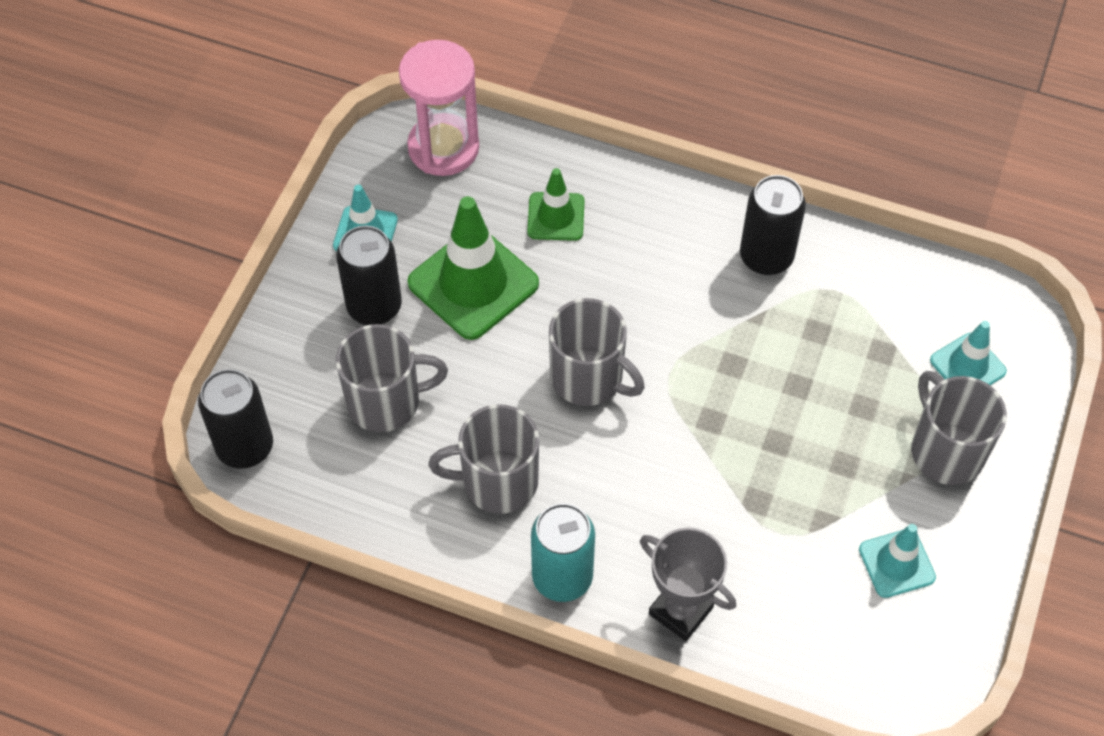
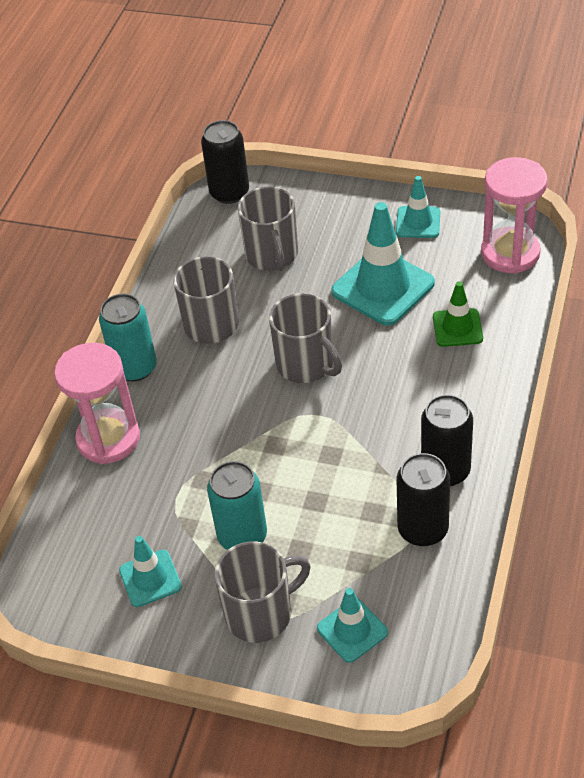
camera: 90 degrees right, 10 degrees down
(374, 306) = (352, 237): black can -> black can (423, 529)
(473, 283) = (383, 287): green traffic cone -> turquoise traffic cone
(588, 378) = (306, 364): grey mug -> grey mug turned 75 degrees counterclockwise
(681, 610) = (108, 439): grey trophy -> pink hourglass
(842, 463) = (242, 536): none -> turquoise can

